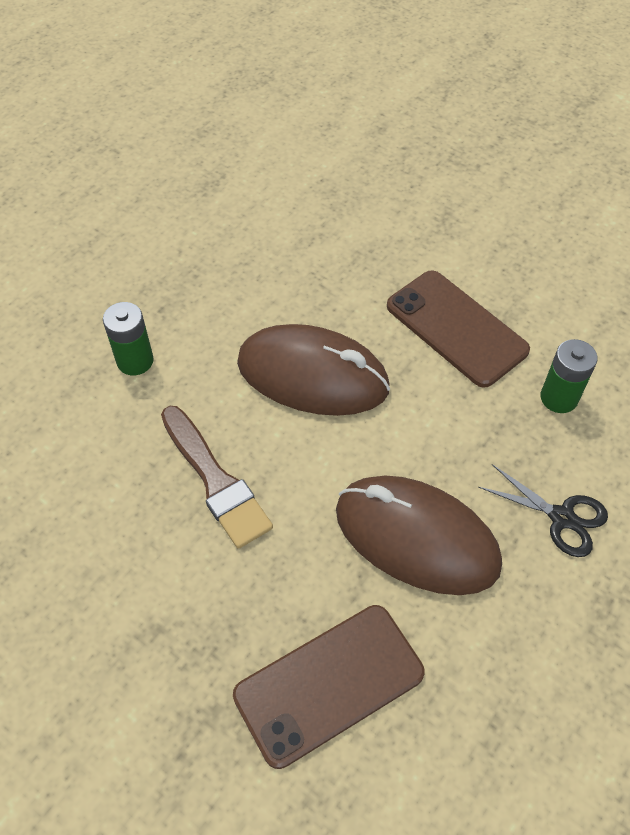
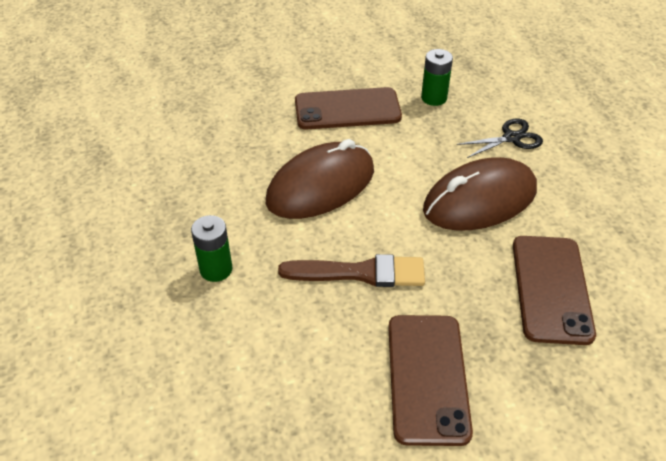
camera: 55 degrees left, 10 degrees down
(117, 617) = (427, 378): none -> brown phone

